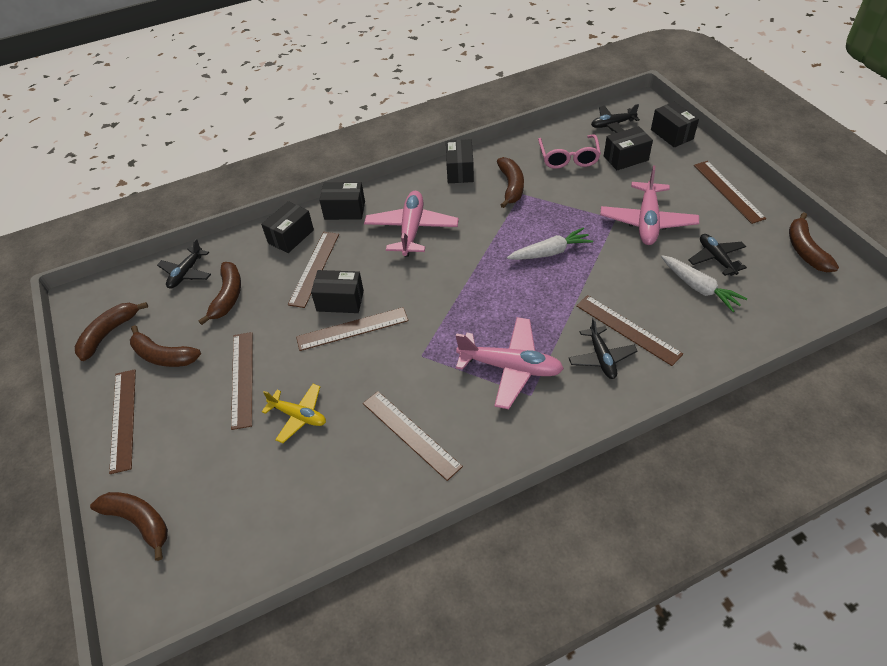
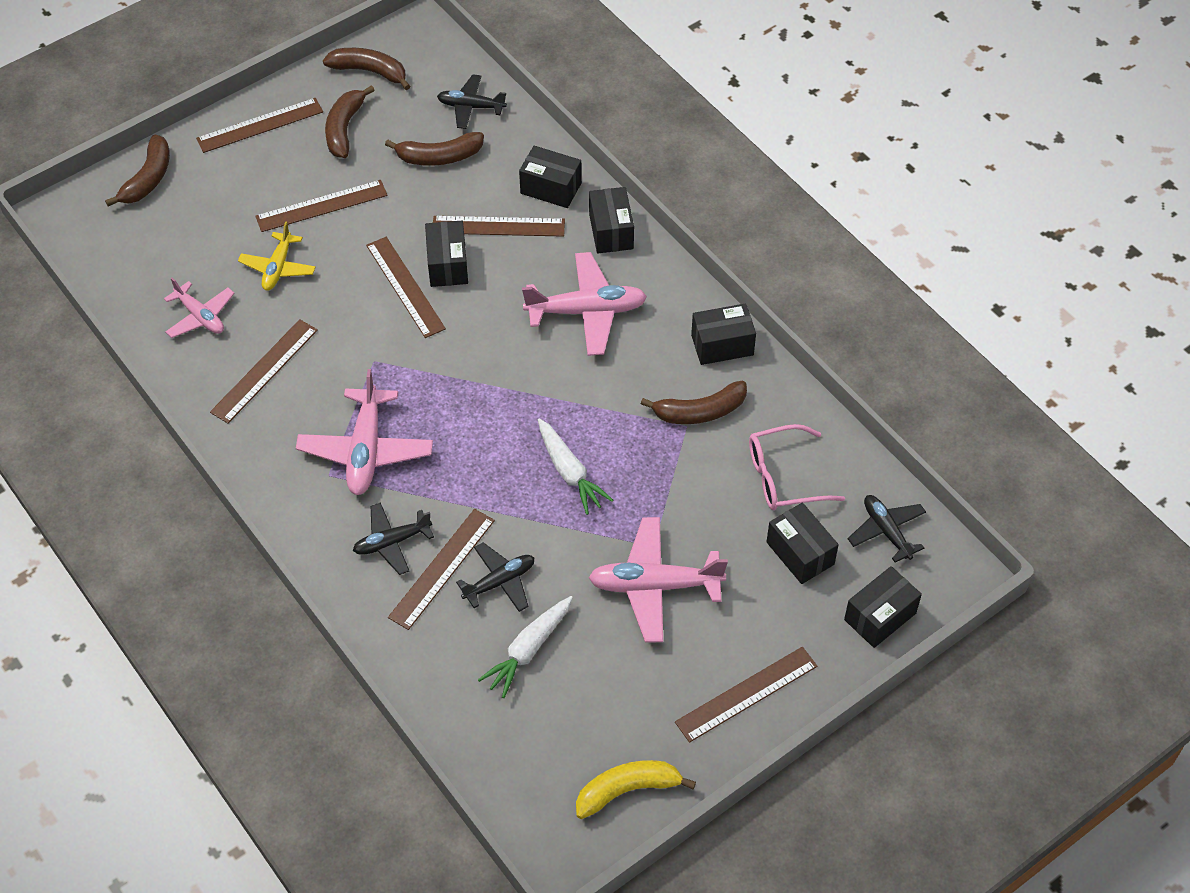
camera: 75 degrees right, 5 degrees up
(332, 482) = (200, 316): none -> pink plane
(716, 258) = (590, 672): black plane -> black plane (500, 582)
(805, 250) = (627, 790): brown banana -> yellow banana

